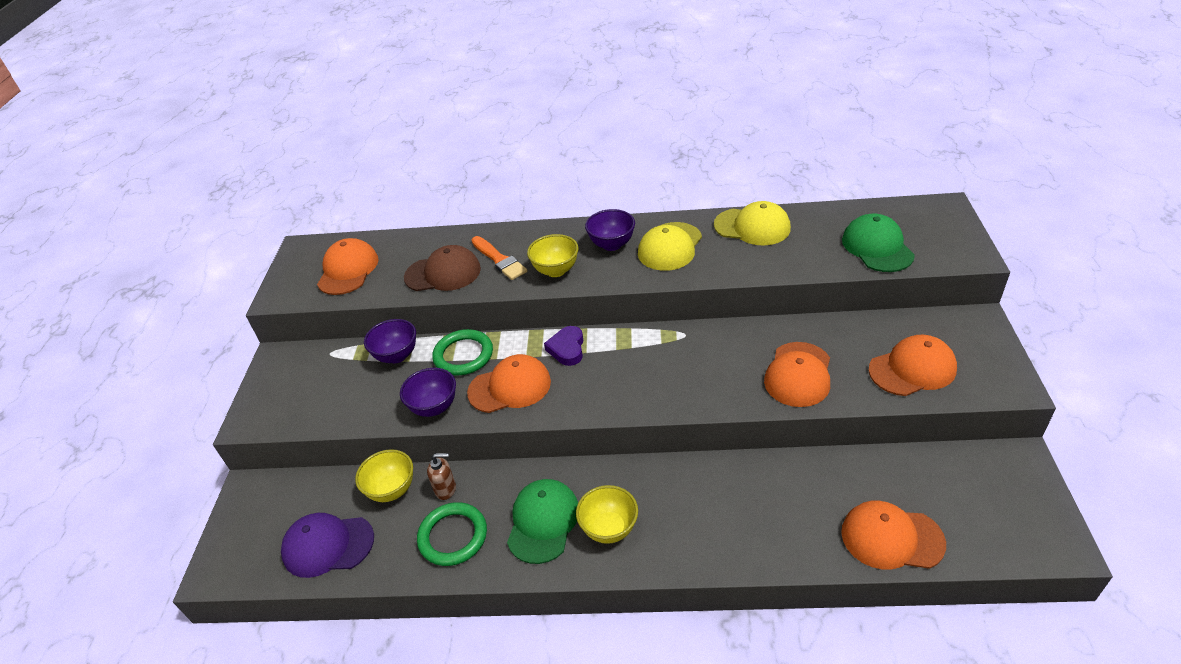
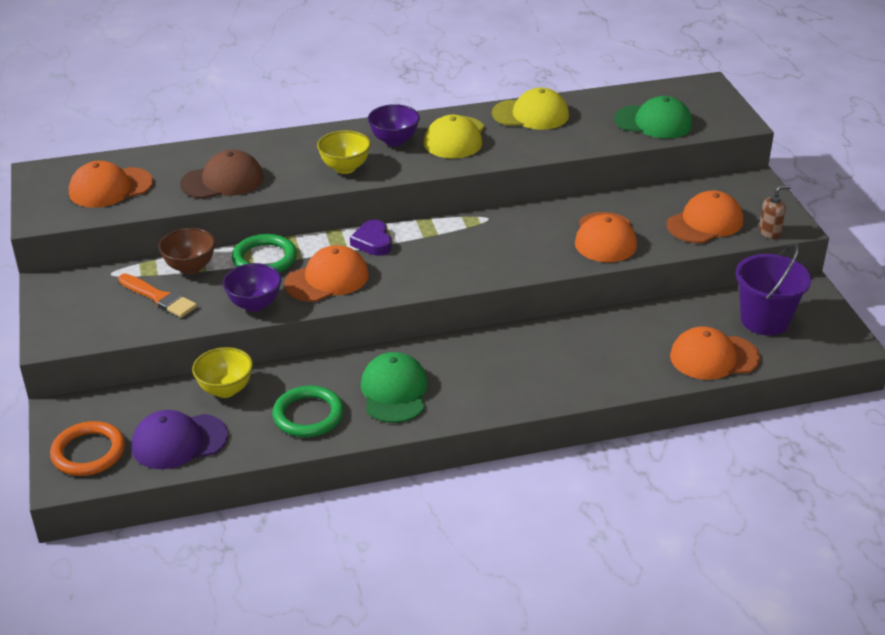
camera: 20 degrees left, 5 degrees down
(248, 542) = (88, 452): none -> orange ring
(348, 270) = (110, 188): orange cap -> orange cap turned 105 degrees counterclockwise
(397, 356) = (190, 267): purple bowl -> brown bowl
(446, 489) = (283, 381): brown soap dispenser -> brown soap dispenser (770, 232)
(499, 260) = (279, 164): orange brush -> orange brush (159, 297)
(609, 529) = (460, 387): yellow bowl -> none
(877, 247) = (653, 122): green cap -> green cap turned 135 degrees clockwise
(961, 495) = (765, 320): none -> purple bucket

